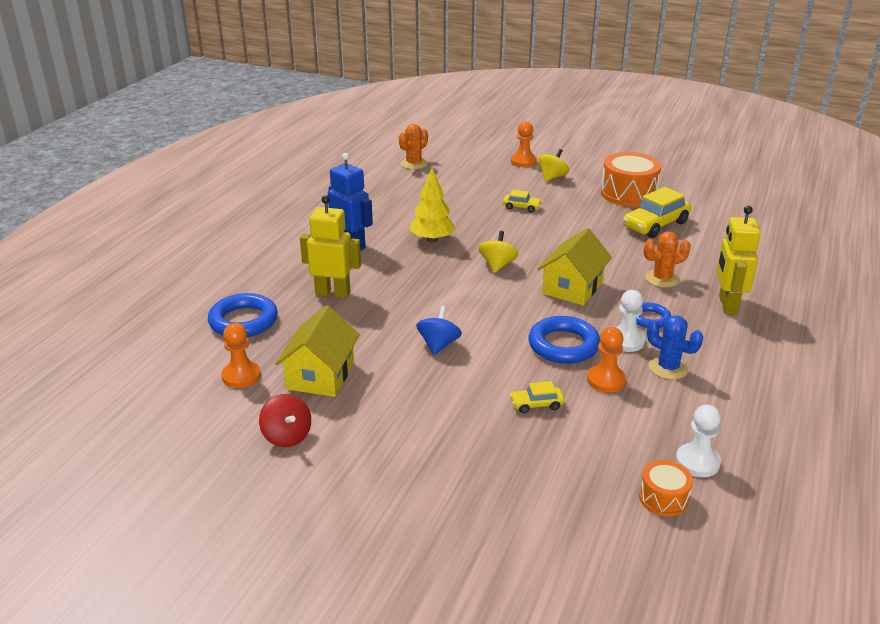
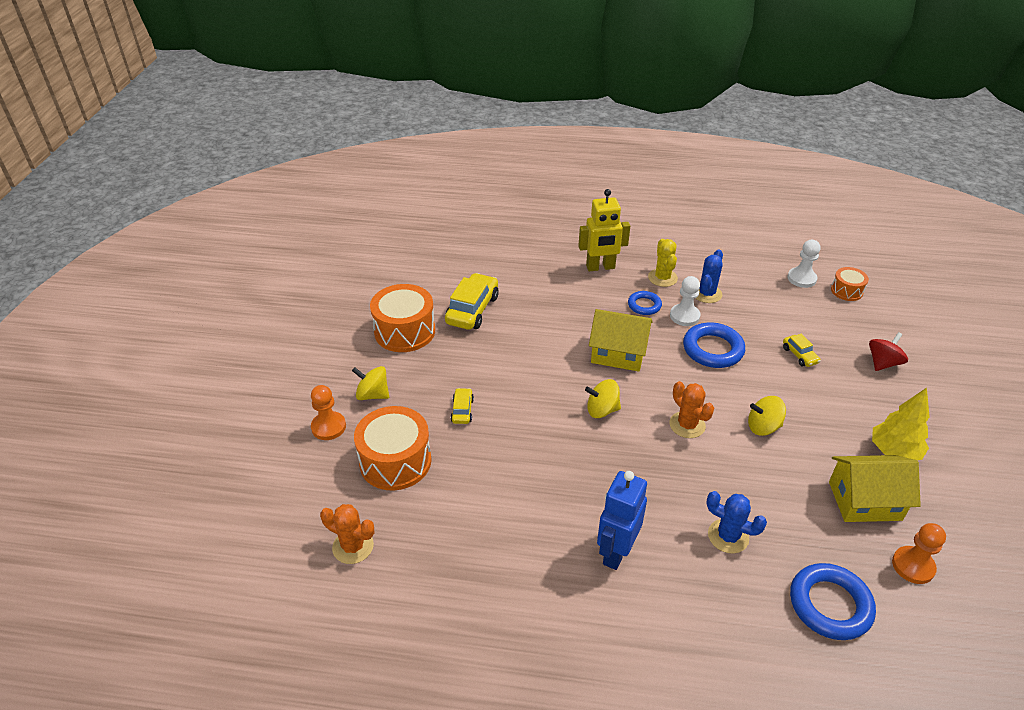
camera: 105 degrees left, 10 degrees up
(287, 436) = (955, 498): red spinning top -> red spinning top (883, 363)
(333, 293) = (728, 536): yellow robot -> blue cactus
(432, 240) = (570, 475): yellow tree -> yellow tree (894, 452)
(438, 345) = (763, 427): blue spinning top -> yellow spinning top
(479, 180) = (395, 461): none -> orange drum
(606, 380) = (744, 323): orange pawn -> none
(655, 225) = (472, 310): yellow car -> yellow car turned 105 degrees counterclockwise
(662, 279) = (575, 302): orange cactus -> orange cactus (687, 425)
(704, 343) = (662, 278): none -> yellow cactus

